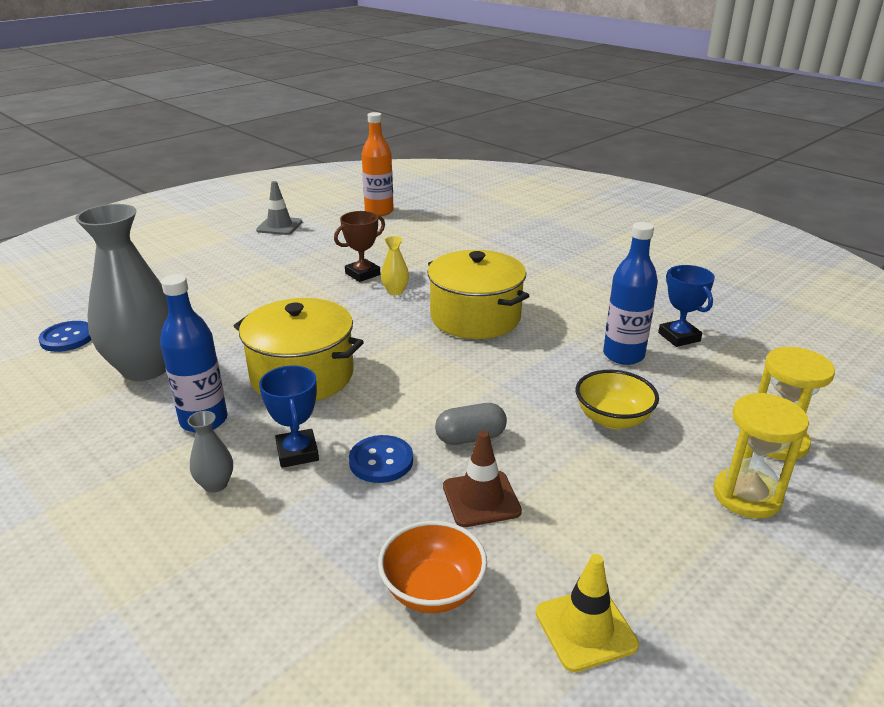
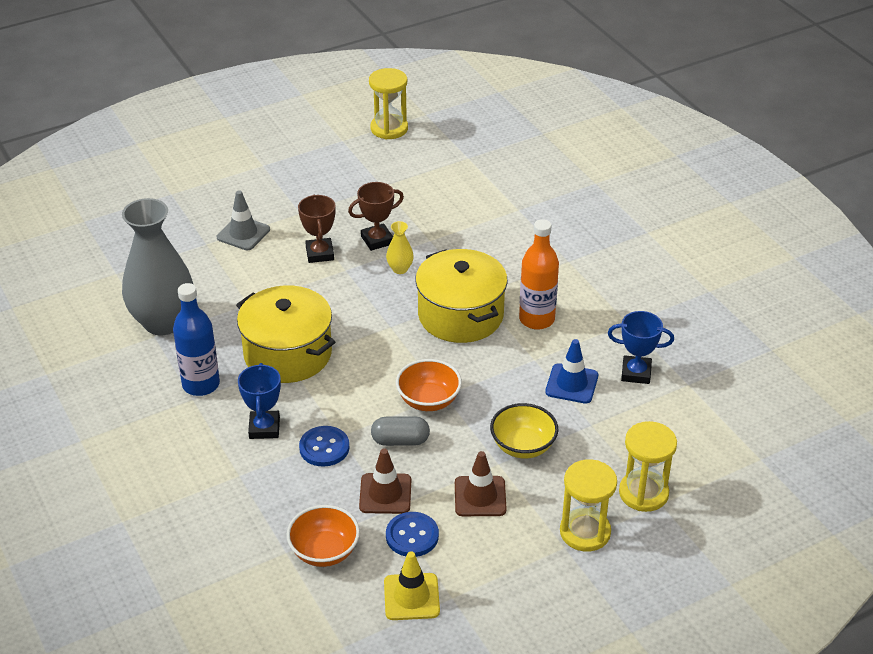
camera: 15 degrees right, 10 degrees up
(67, 338) = (103, 276): blue button -> blue button (412, 536)
(215, 484) = (199, 443): grey vase -> none
(279, 226) = (316, 155): grey traffic cone -> grey traffic cone (243, 233)
(308, 290) = (320, 253): none -> brown trophy
(341, 204) = (389, 128): none -> yellow hourglass
(379, 211) = (425, 147): orange bottle -> orange bottle (536, 319)
(482, 393) = (428, 400): none -> orange bowl
(598, 480) = (480, 496): none -> brown traffic cone
(623, 355) = (571, 384): blue bottle -> blue traffic cone
(679, 337) = (636, 373): blue trophy -> blue trophy turned 75 degrees counterclockwise

